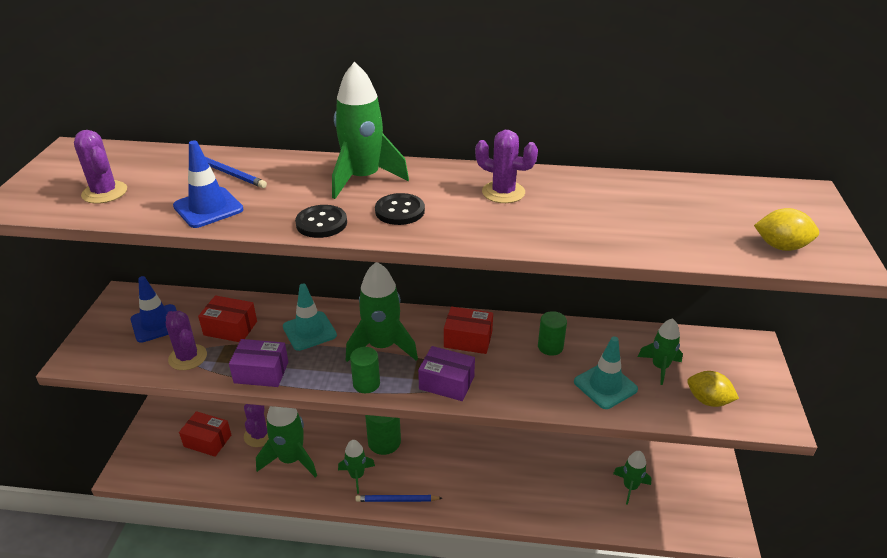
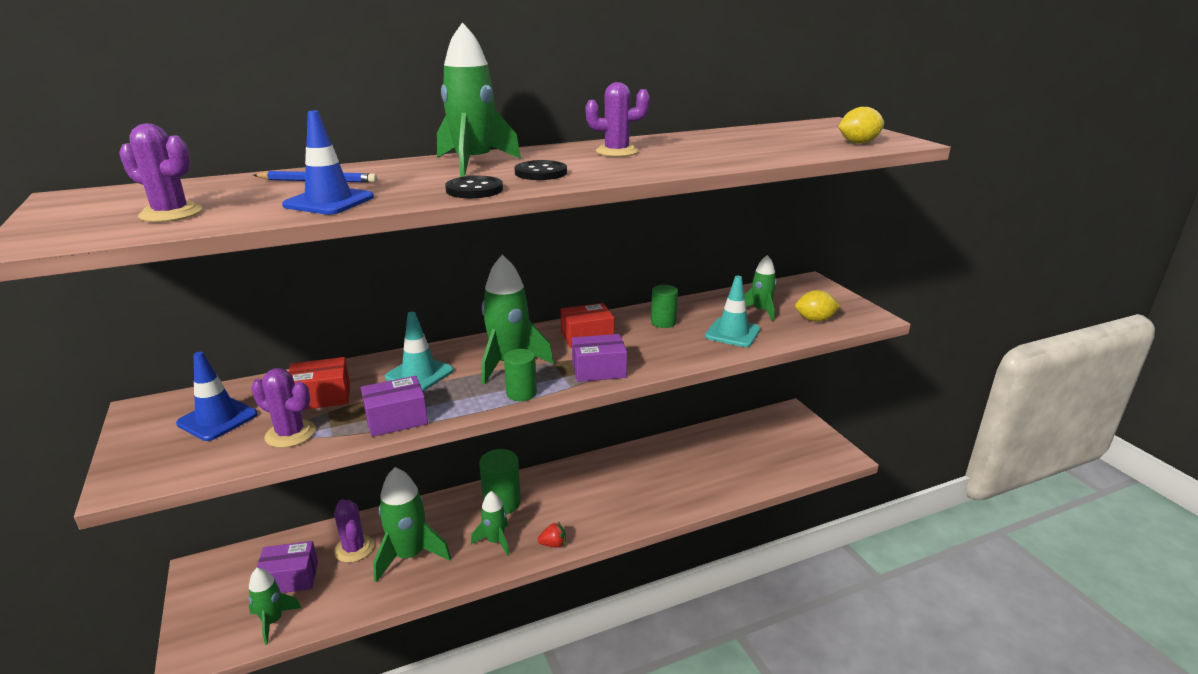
camera: 30 degrees left, 10 degrees down
(207, 441) = (290, 578): red box -> purple box
(397, 500) = (553, 544): blue pencil -> red strawberry
(630, 487) = (747, 454): green rocket -> green rocket (273, 621)

